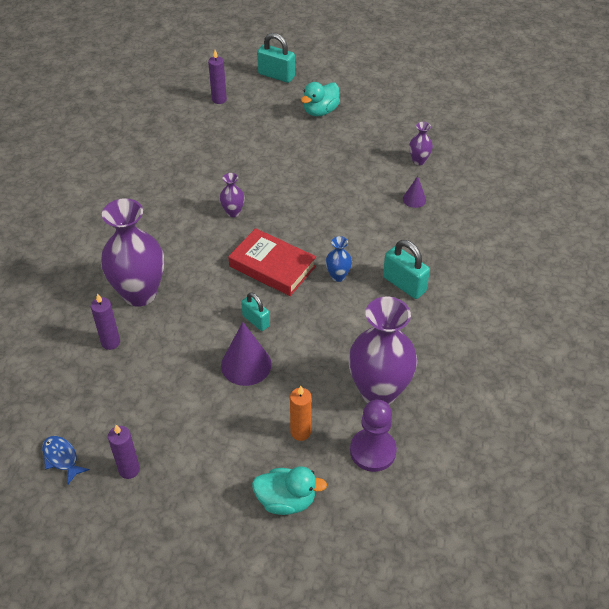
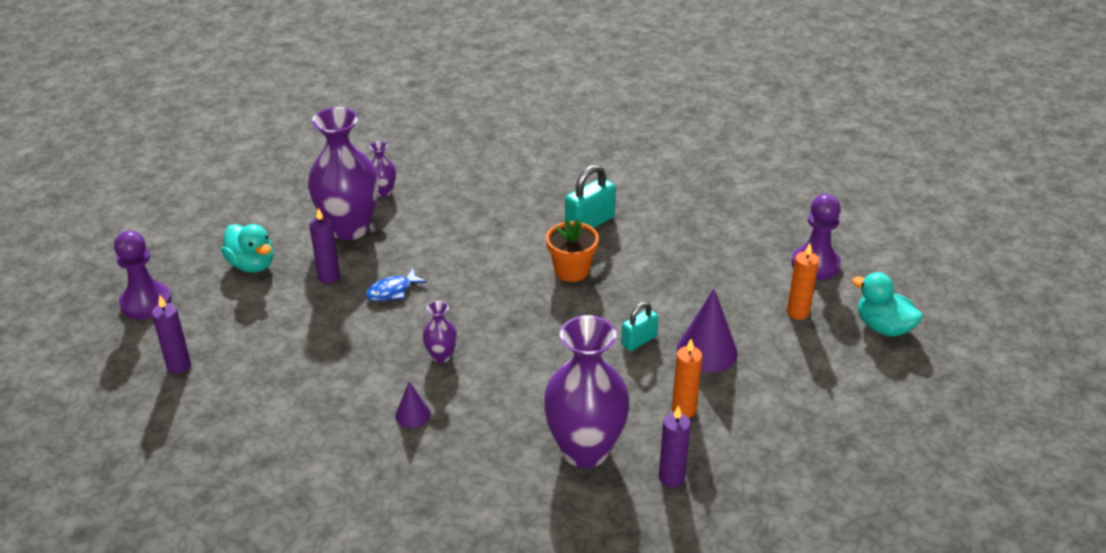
camera: 85 degrees left, 10 degrees down
(62, 458) = (858, 517): blue fish -> blue fish (392, 291)
(129, 470) = (865, 452): purple candle -> purple candle (329, 277)
(179, 349) = (684, 410): none -> orange candle
(272, 266) = (549, 323): red book -> none
(276, 75) = (146, 302): turquoise padlock -> purple pawn
(286, 500) = (883, 327): turquoise duck -> turquoise duck turned 60 degrees counterclockwise
(338, 276) = (571, 271): blue vase -> orange flower pot
(378, 391) = (740, 254): purple vase -> purple vase (349, 228)
(414, 199) = (452, 202): purple cone -> purple cone (412, 415)

